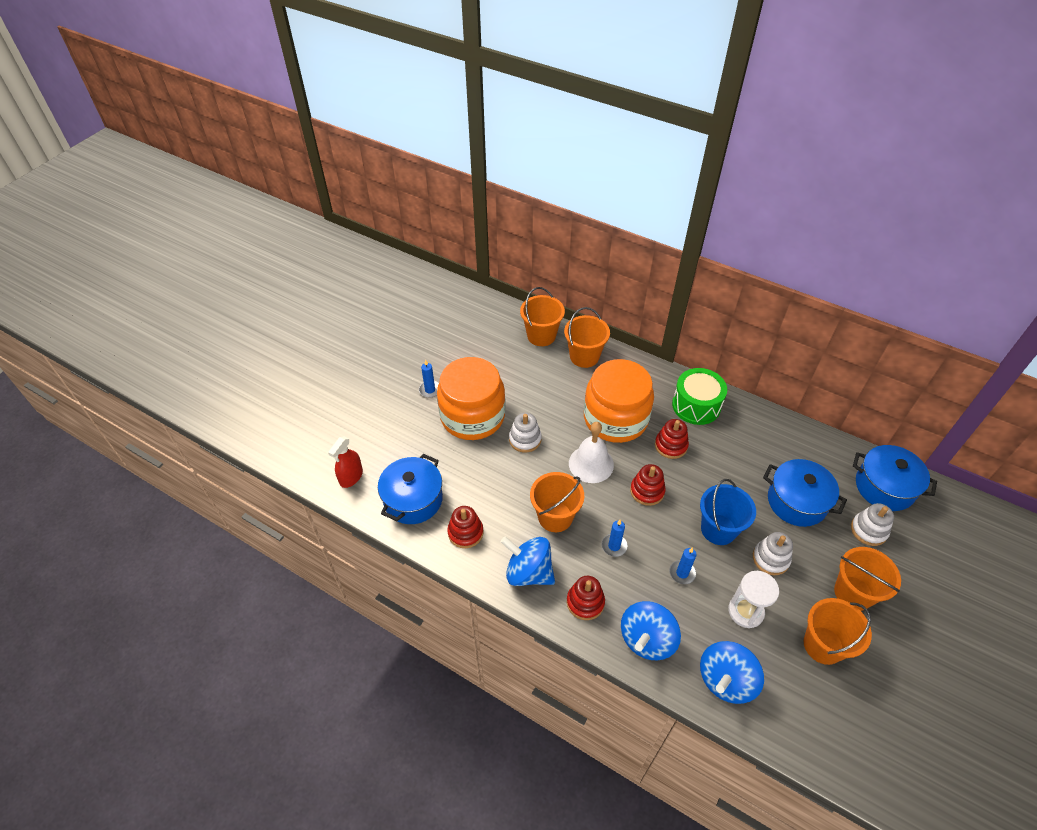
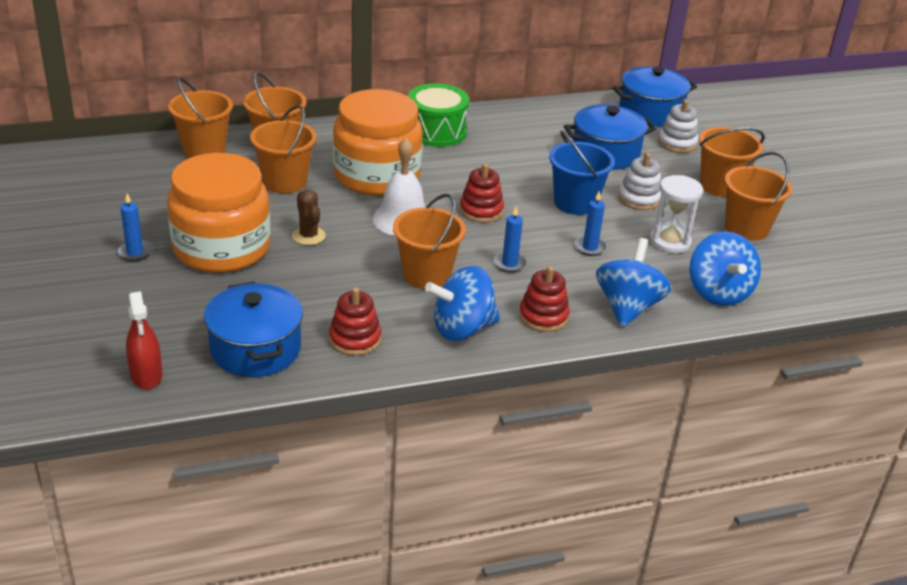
camera: 50 degrees left, 15 degrees down
(525, 439) = (308, 236): white stacking toy -> brown cactus
(557, 388) = (285, 181): none -> orange bucket
(647, 639) = (628, 307): blue spinning top -> blue spinning top turned 150 degrees counterclockwise
(671, 445) = (455, 169): red stacking toy -> none

